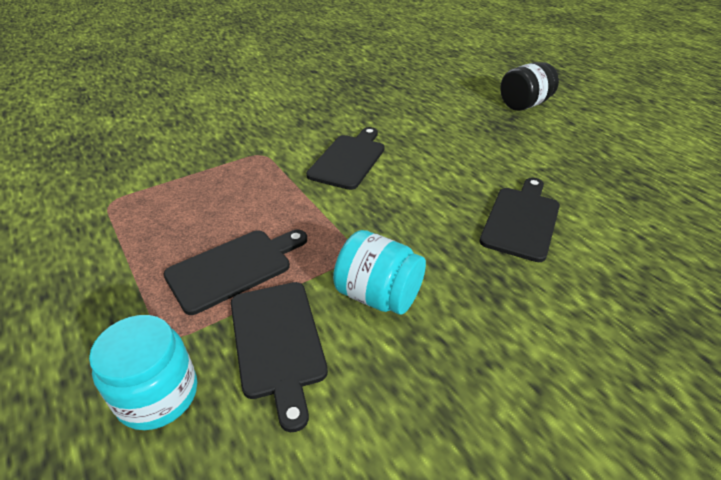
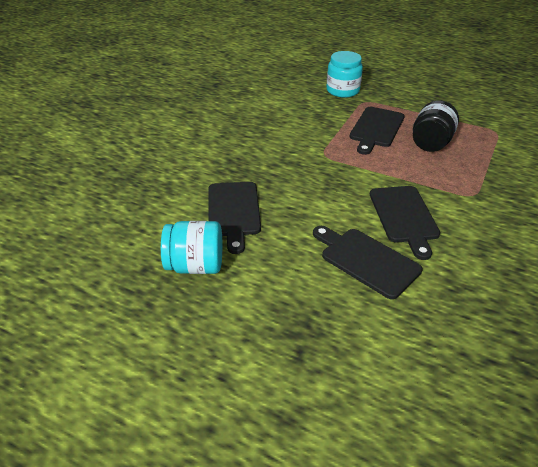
camera: 150 degrees right, 0 degrees up
(277, 342) = (318, 114): black cutting board -> black cutting board (366, 260)
(378, 295) = (292, 142): turquoise jar -> turquoise jar (195, 265)
(524, 105) = (297, 396): black jar -> black jar (431, 143)

